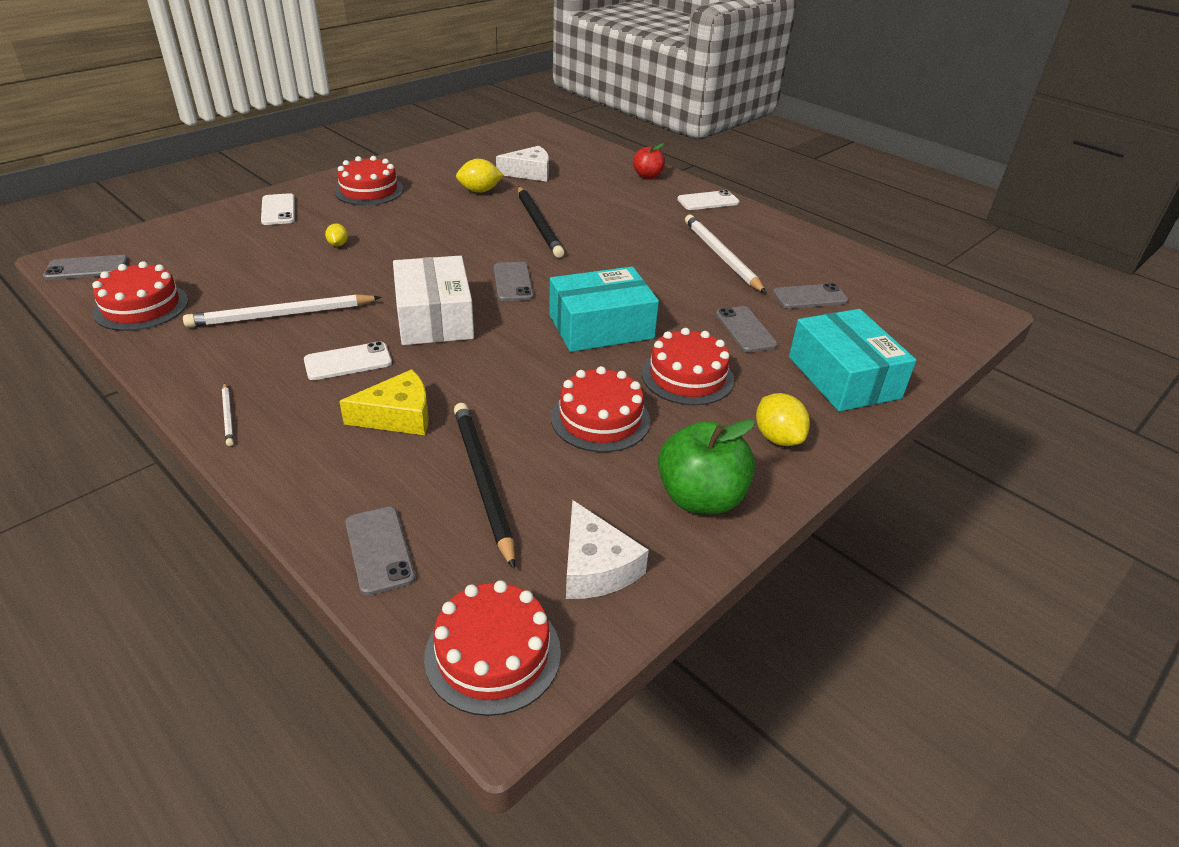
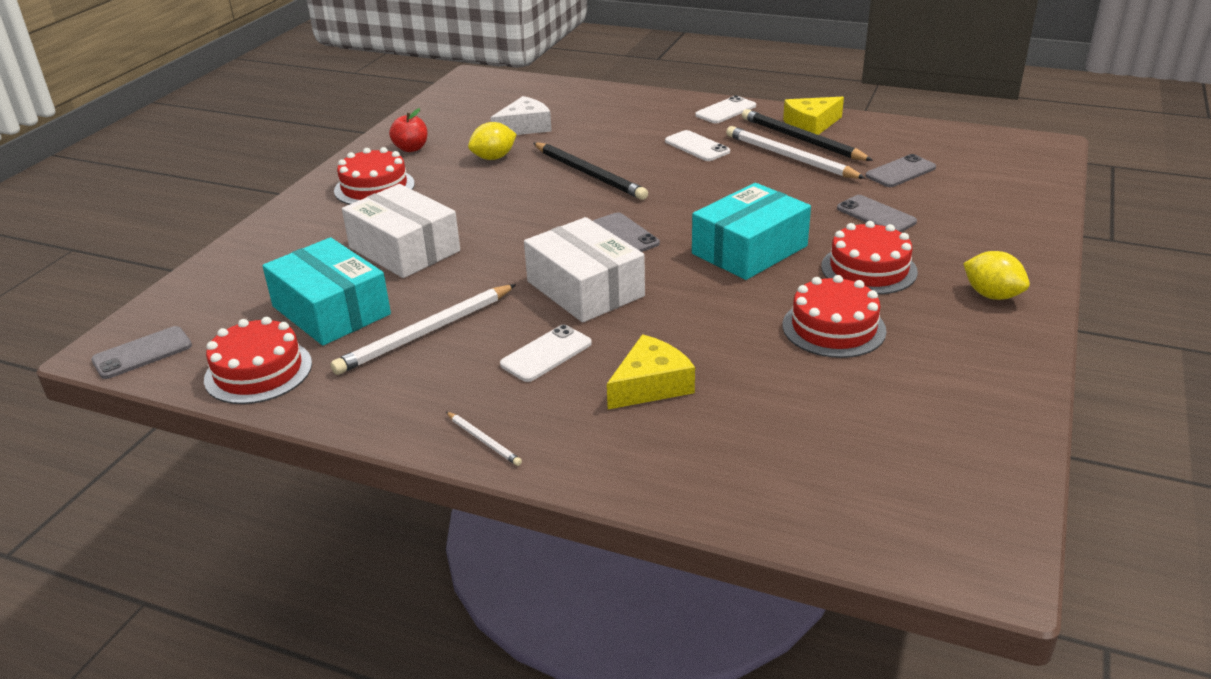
camera: 20 degrees left, 5 degrees down
(278, 210) = (296, 233): white phone -> white phone (697, 146)
(338, 244) = (404, 249): yellow lemon -> white box
(379, 550) = (763, 499): grey phone -> none
(482, 481) = (789, 412): black pencil -> black pencil (801, 140)
(493, 653) = (947, 540): red cake -> none
(595, 567) = (956, 444): white cheese -> none
(647, 176) = (645, 101): red apple -> red apple (411, 148)
(700, 498) = (981, 362): green apple -> none
(770, 233) = (811, 125): none -> yellow cheese
(843, 377) = (993, 230): turquoise box -> turquoise box (331, 310)

